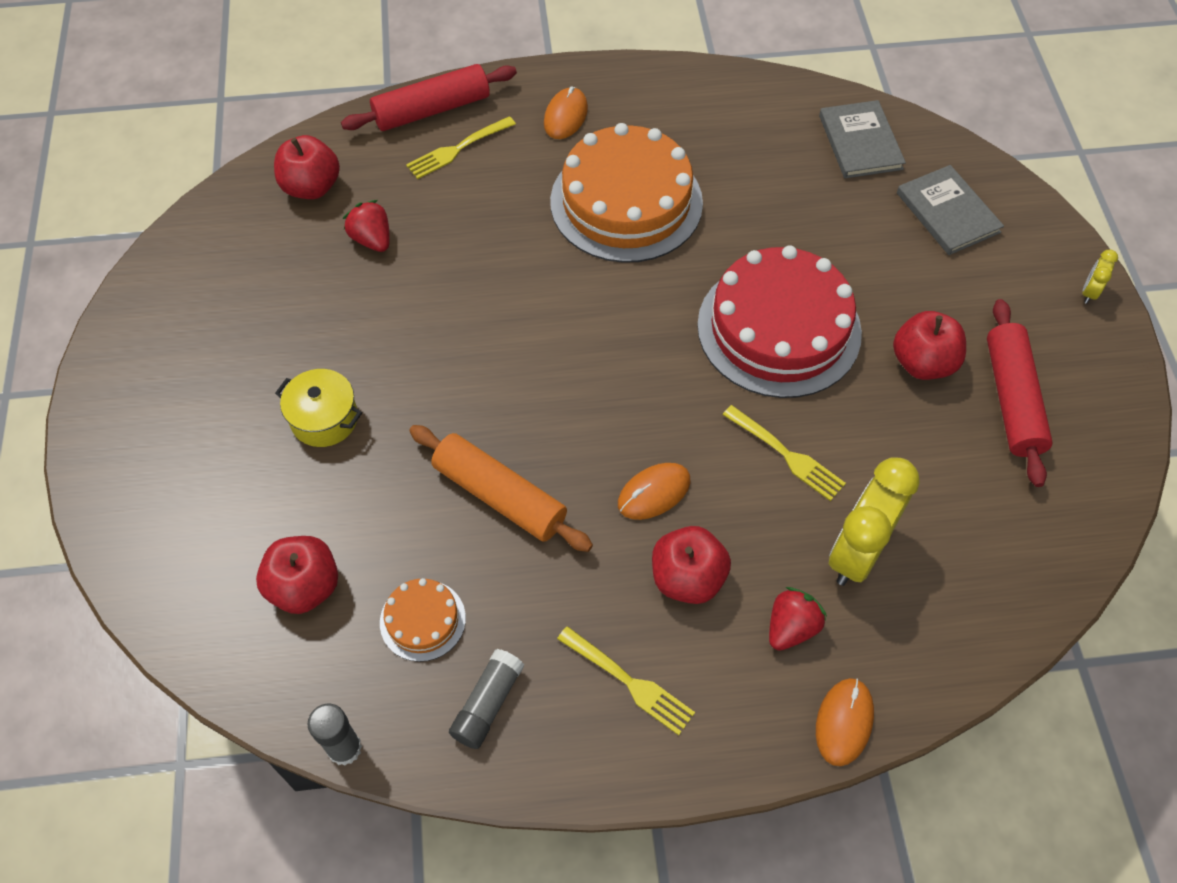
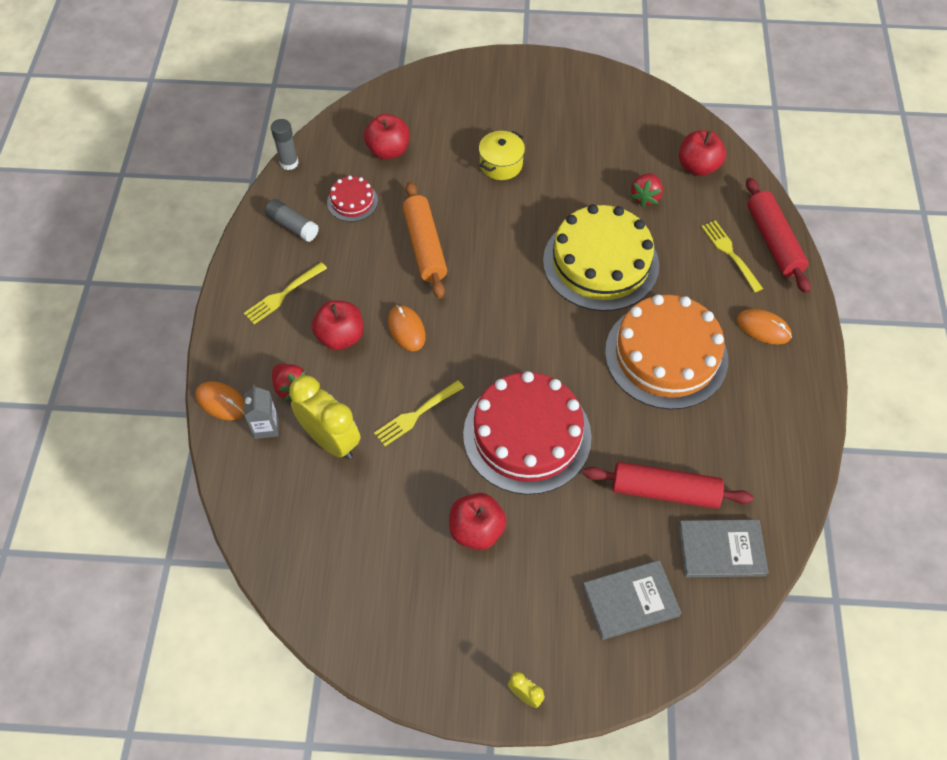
camera: 100 degrees right, 0 degrees up
(372, 239) = (645, 197): red strawberry -> red strawberry turned 135 degrees clockwise
(422, 620) = (352, 201): orange cake -> red cake
(494, 279) = (600, 263): none -> yellow cake
(499, 496) = (424, 246): orange rolling pin -> orange rolling pin turned 60 degrees counterclockwise
(864, 644) = (266, 427): none -> grey carton
(1012, 399) = (429, 588): red rolling pin -> red rolling pin (664, 491)

